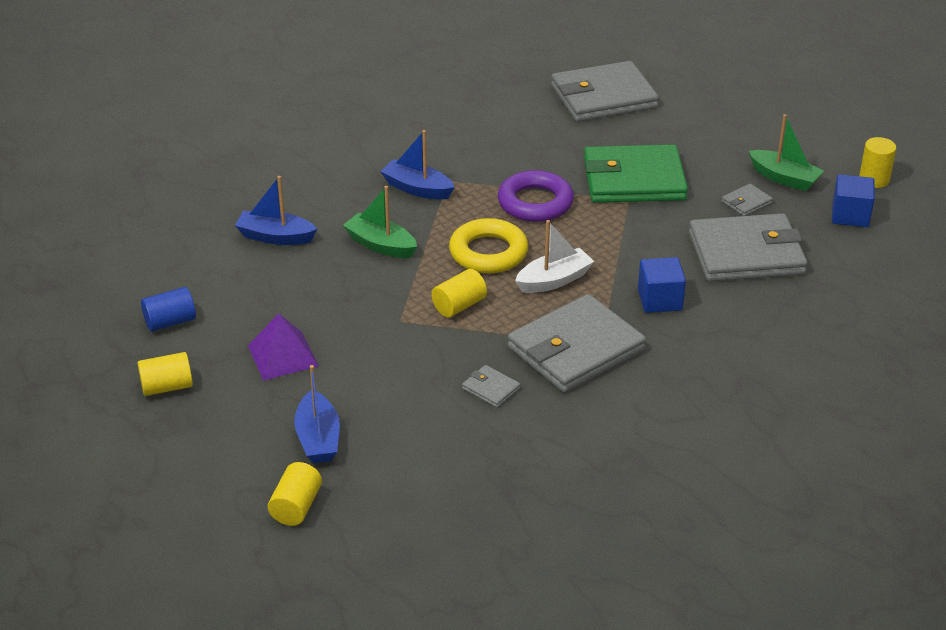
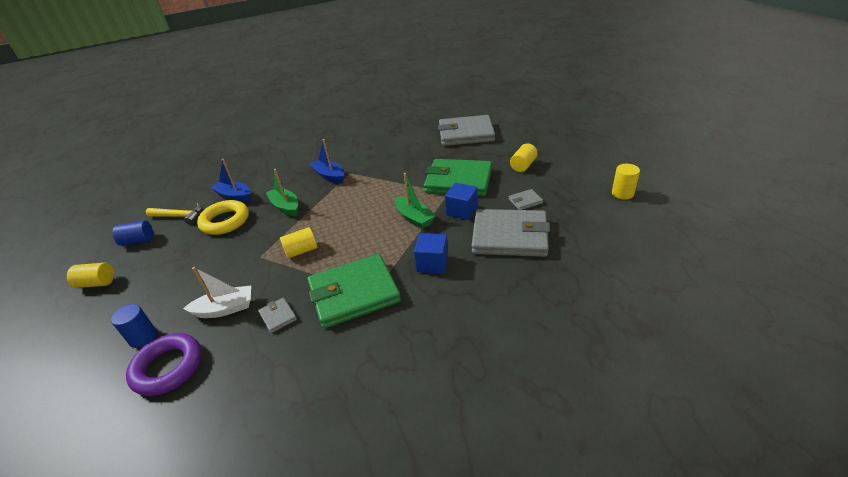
camera: 20 degrees right, 0 degrees up
(205, 278) = (179, 216): none -> yellow hammer
(283, 355) = (175, 271): purple pyramid -> none
(296, 507) = (81, 394): yellow cylinder -> yellow cylinder (523, 165)
(318, 438) = (143, 337): blue boat -> blue cylinder
(488, 252) = (343, 218): yellow ring -> yellow ring (225, 221)
(535, 203) = (390, 190): purple ring -> purple ring (168, 367)
(554, 280) = (371, 241): white boat -> white boat (225, 309)
(576, 349) = (354, 293): grey wallet -> green wallet
(784, 178) = (558, 188): green boat -> green boat (414, 218)
(850, 215) = (597, 216): blue cube -> blue cube (462, 211)

